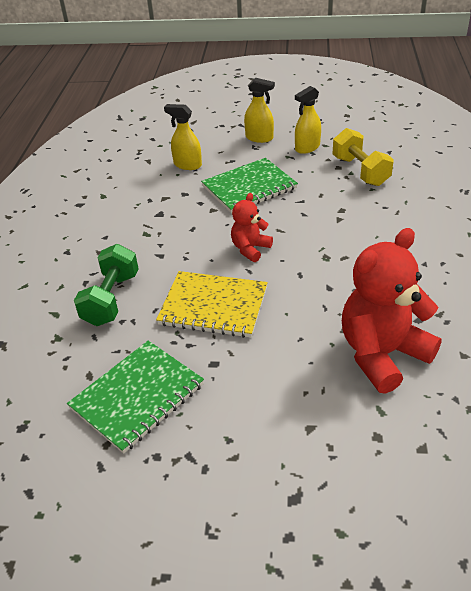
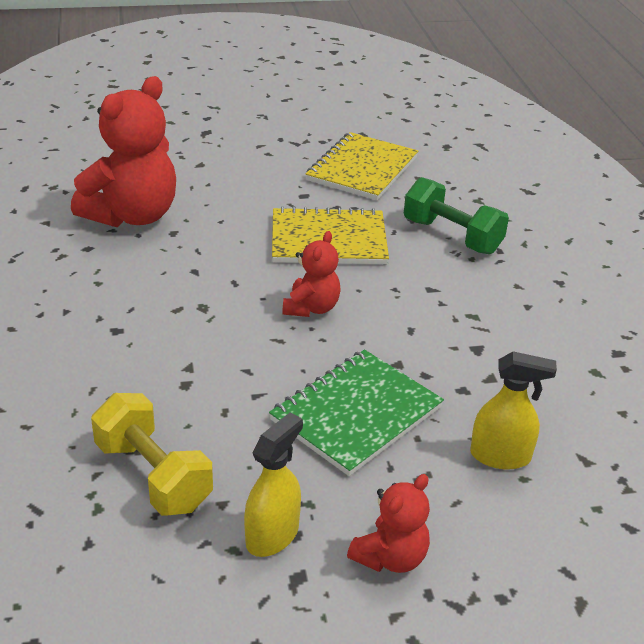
camera: 160 degrees right, 5 degrees down
(111, 299) = (452, 236): green dumbbell -> green dumbbell turned 45 degrees counterclockwise
(137, 396) = (362, 169): green notebook -> yellow notebook
(259, 138) = (390, 557): yellow spray bottle -> red teddy bear

